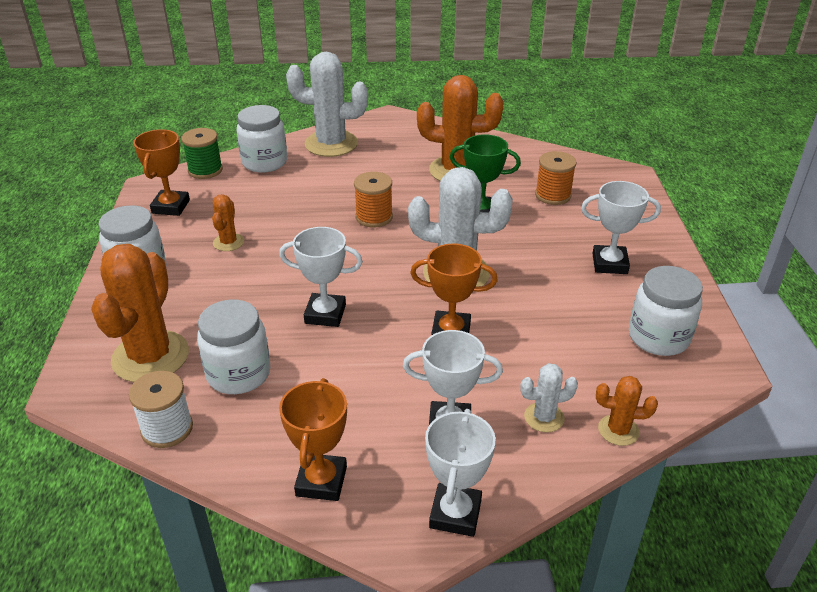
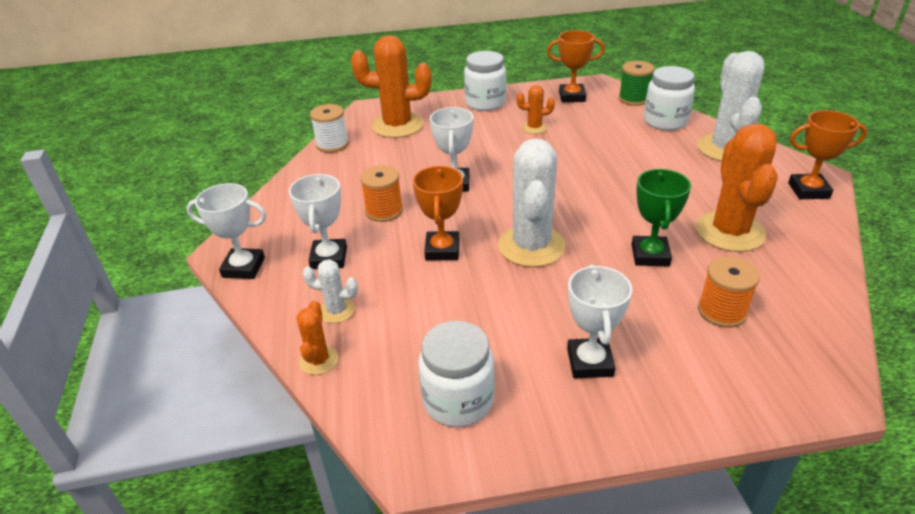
camera: 85 degrees right, 0 degrees up
(238, 374) = (383, 159): white jar -> none
(321, 481) = (282, 207): orange trophy -> orange trophy (808, 190)
(374, 217) = (605, 189): orange spool -> orange spool (384, 211)
(544, 417) = (337, 311): white cactus -> white cactus turned 60 degrees counterclockwise

